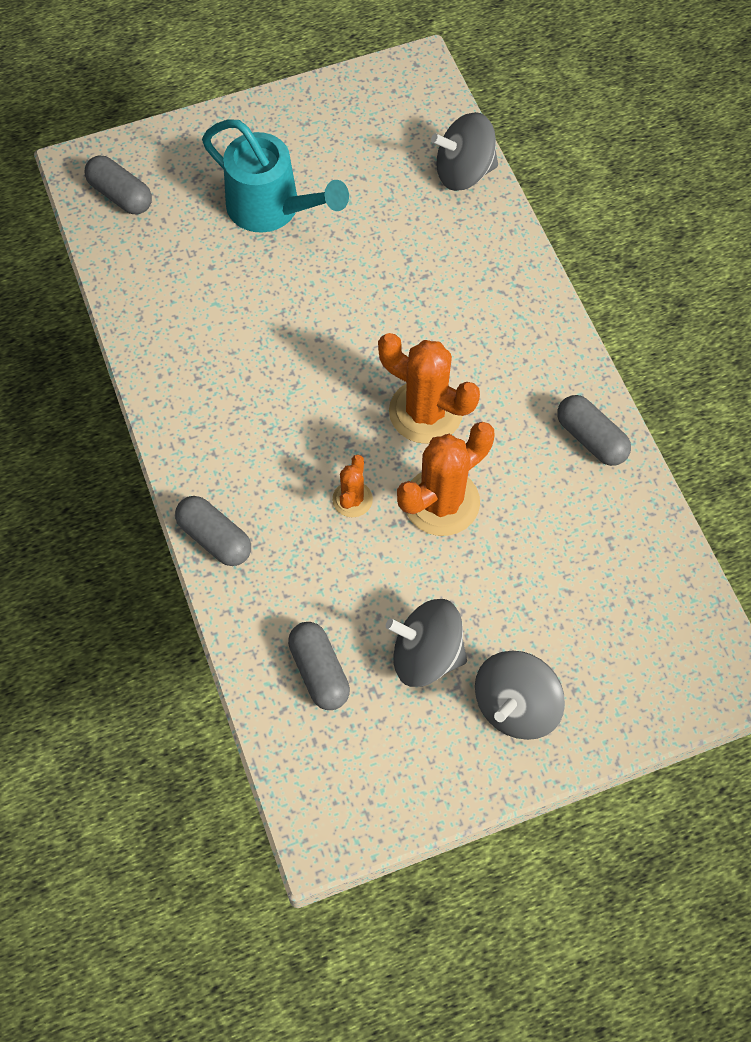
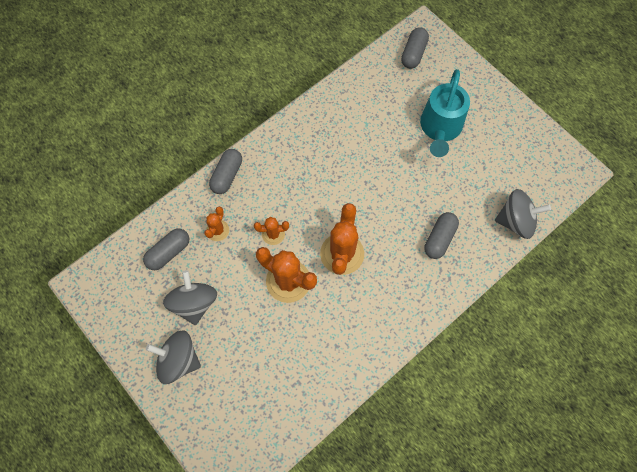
camera: 70 degrees right, 5 degrees up
(310, 582) = (217, 230): none -> orange cactus
(464, 172) = (515, 221): grey spinning top -> grey spinning top turned 120 degrees clockwise
(591, 438) = (361, 352): grey capsule -> grey capsule (439, 239)

